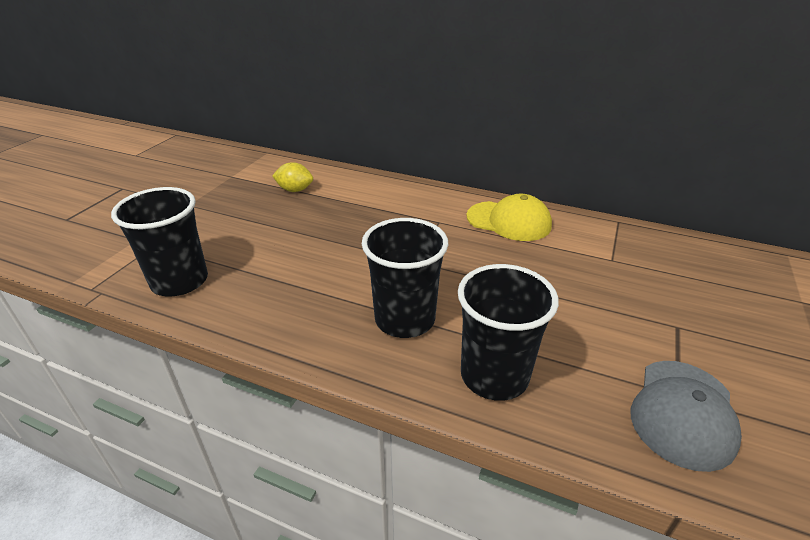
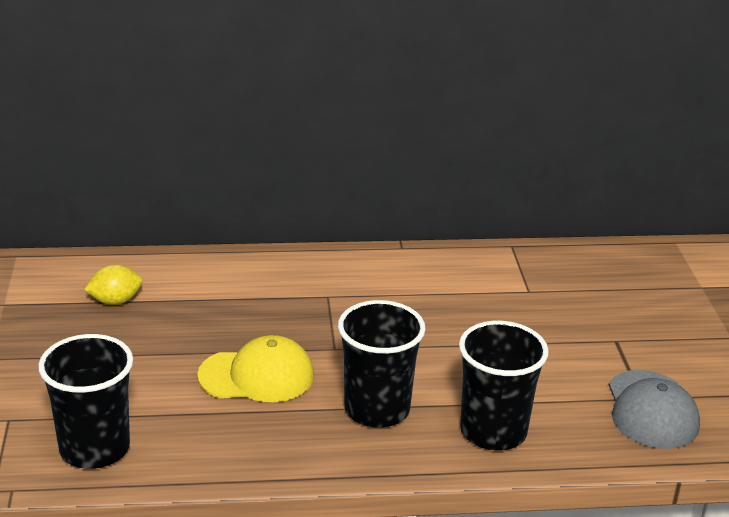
camera: 30 degrees left, 5 degrees down
(509, 221) = (402, 275): yellow cap -> yellow cap (257, 376)

